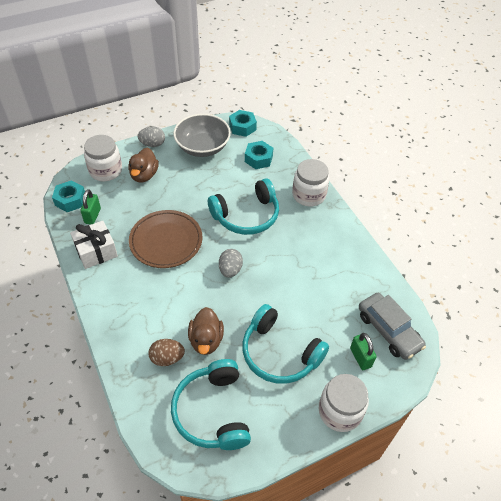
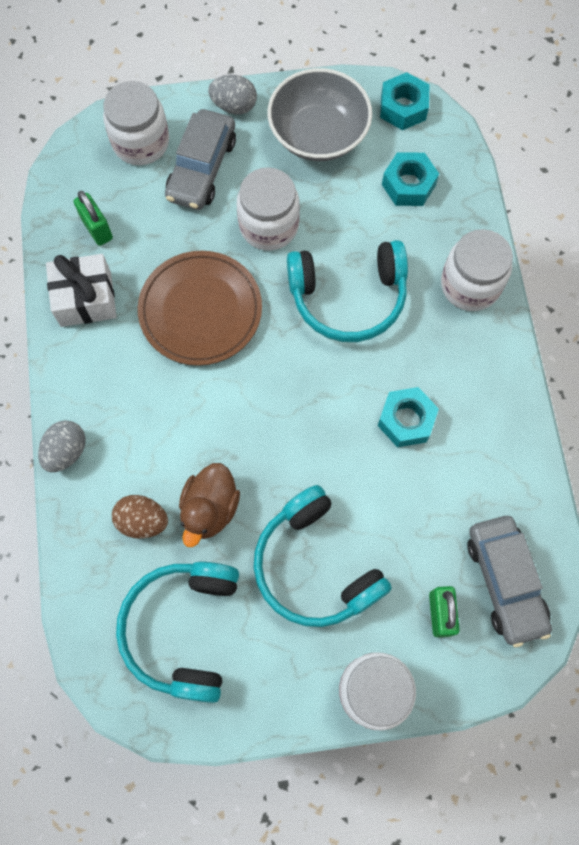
camera: 20 degrees right, 20 degrees up
(70, 200) = (69, 187): turquoise nut -> turquoise nut (406, 420)
(92, 216) = (97, 228): green padlock -> green padlock turned 60 degrees counterclockwise
(144, 175) = (201, 168): brown duck -> grey car
(190, 193) = (269, 225): none -> white jar
(230, 270) = (287, 395): grey egg -> grey egg (66, 451)

